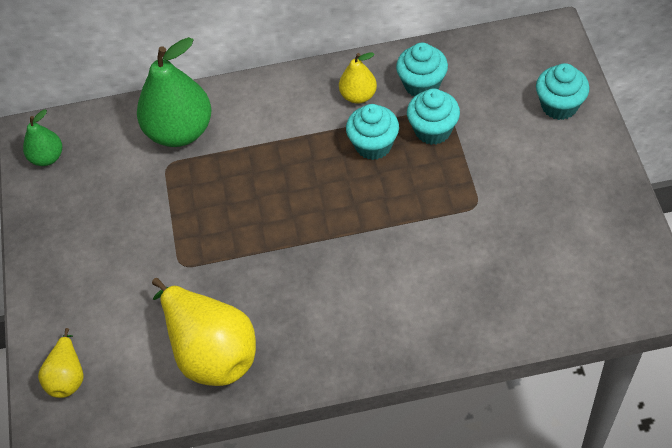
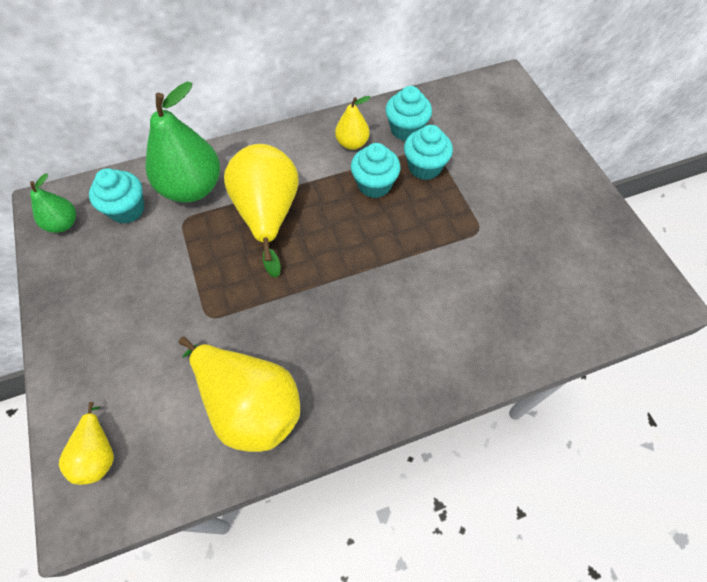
camera: 15 degrees left, 5 degrees up
(255, 167) = (268, 214): none -> yellow pear
(559, 106) = (528, 137): turquoise cupcake -> turquoise cupcake (127, 209)

